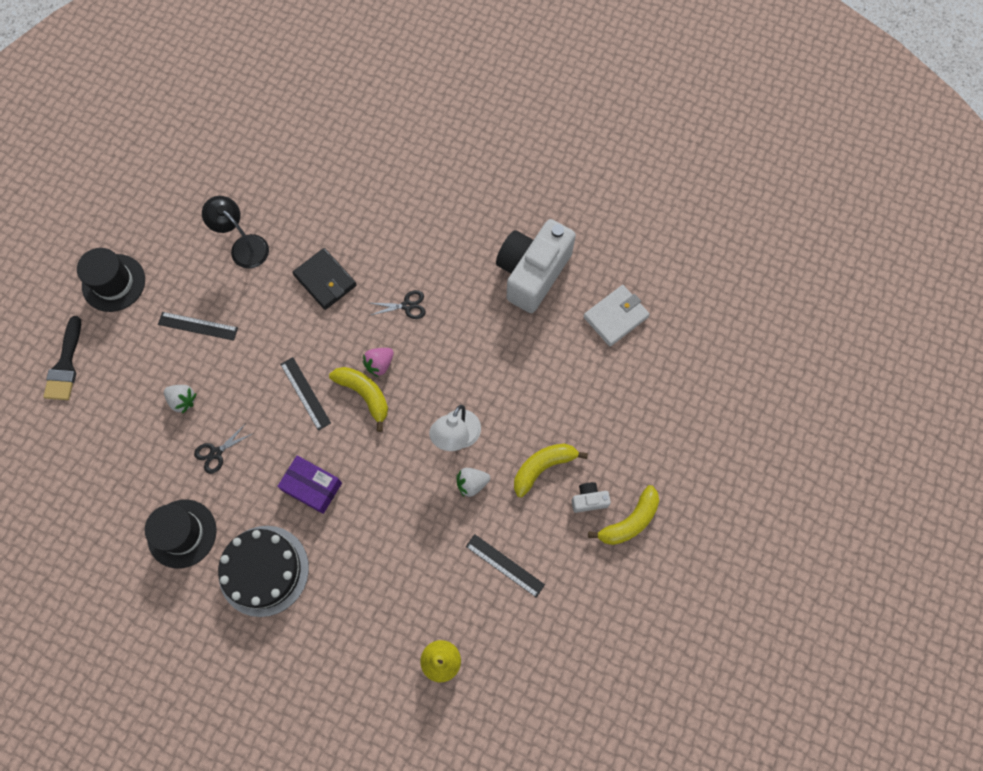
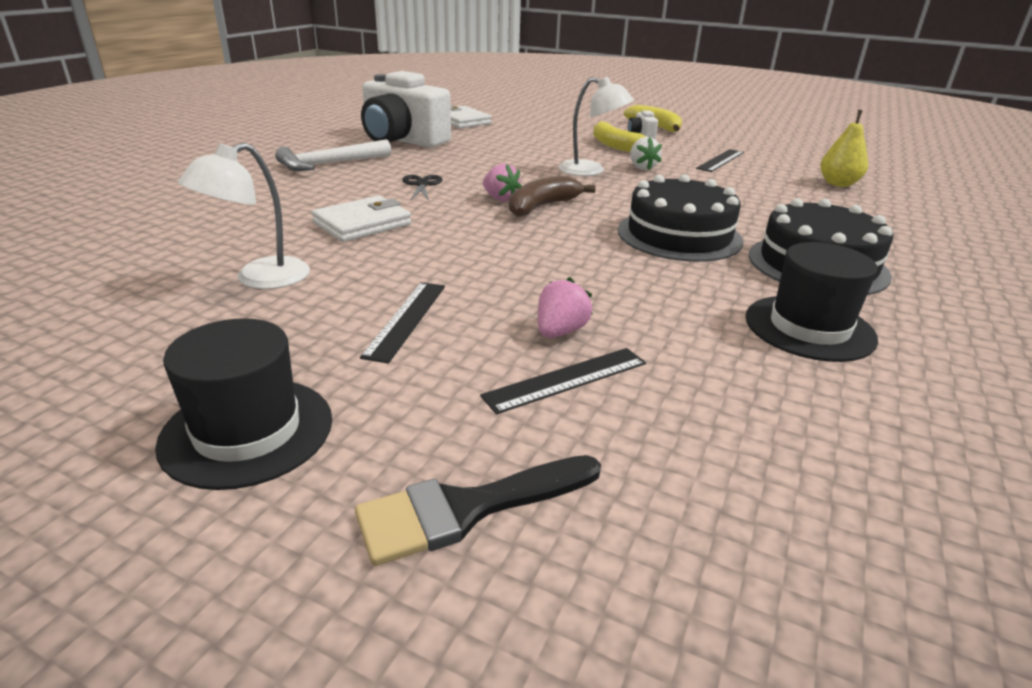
camera: 90 degrees left, 40 degrees down
(65, 365) = (467, 509): black brush -> black brush turned 150 degrees clockwise
(183, 400) = (560, 332): white strawberry -> pink strawberry
(216, 453) = (653, 300): black scissors -> none
(244, 246) = (259, 279): black lamp -> white lamp
(305, 393) = (541, 237): black ruler -> black ruler (566, 379)
(312, 486) = (679, 235): purple box -> black cake
(325, 280) = (362, 224): black wallet -> white wallet
(364, 394) = (542, 206): yellow banana -> brown banana
(452, 231) = (329, 164): none -> white hammer

